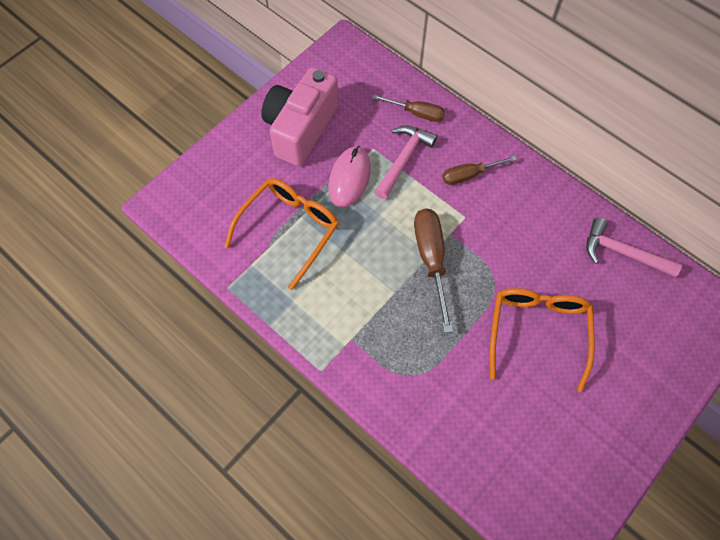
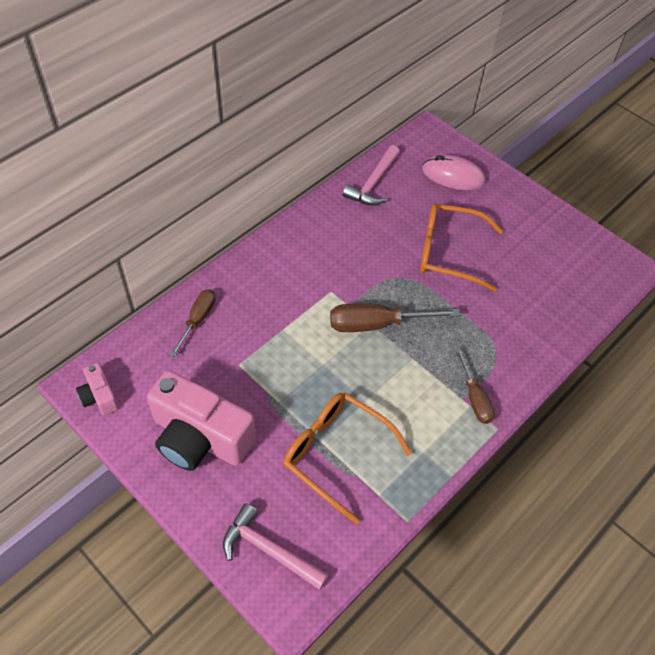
camera: 90 degrees left, 10 degrees down
(334, 57) = (99, 396): none -> pink camera
(349, 178) = (275, 390): pink mouse -> pink mouse (453, 176)
(403, 160) = (257, 337): pink hammer -> pink hammer (269, 550)
(469, 175) = (282, 282): brown screwdriver -> brown screwdriver (474, 397)

